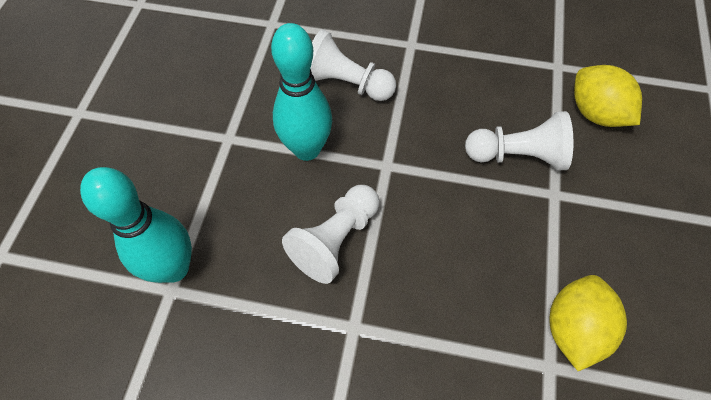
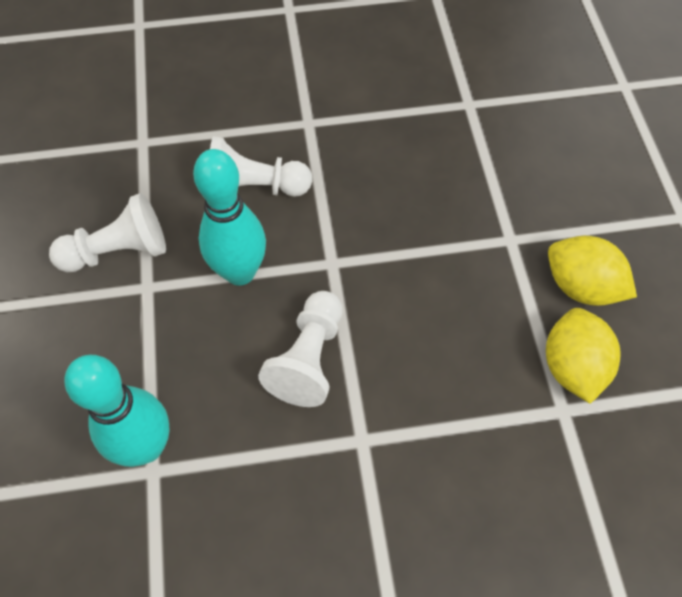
camera: 20 degrees left, 0 degrees up
(517, 155) = (461, 211): white pawn -> white pawn (118, 251)
(595, 113) = (522, 144): yellow lemon -> yellow lemon (581, 287)

